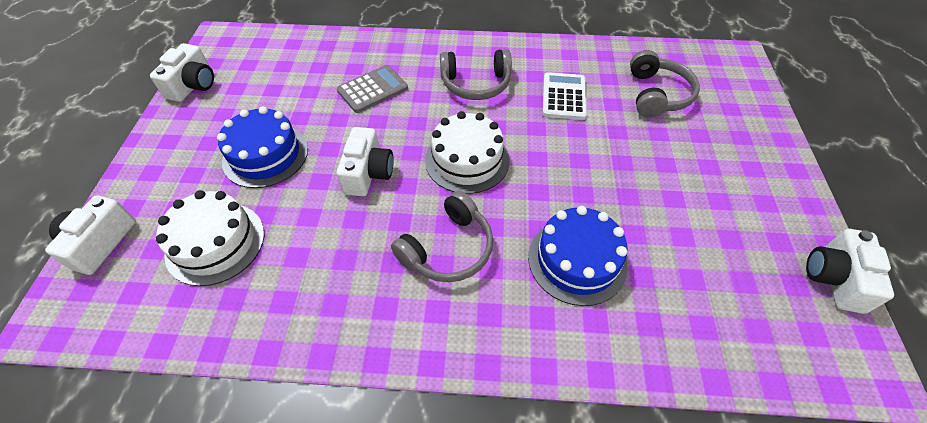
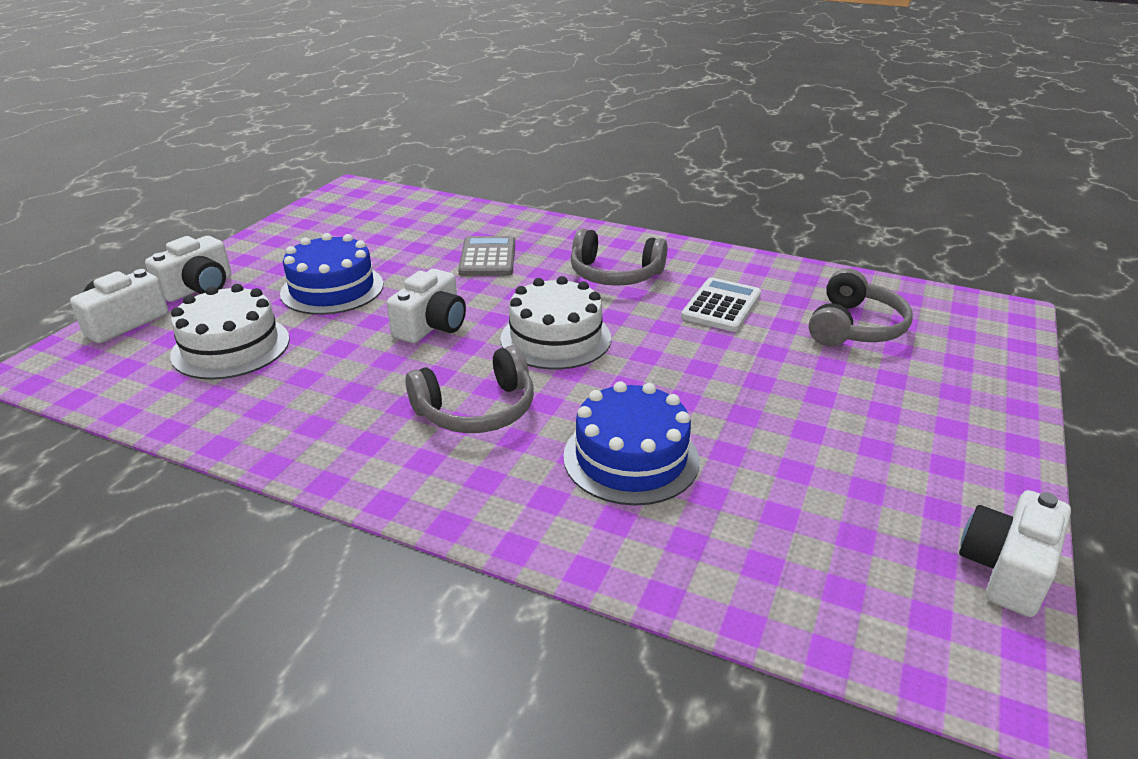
camera: 20 degrees right, 20 degrees down
(193, 85) = (299, 221): white camera -> white camera (198, 288)
(372, 89) = (487, 258): grey calculator -> grey calculator turned 75 degrees counterclockwise

